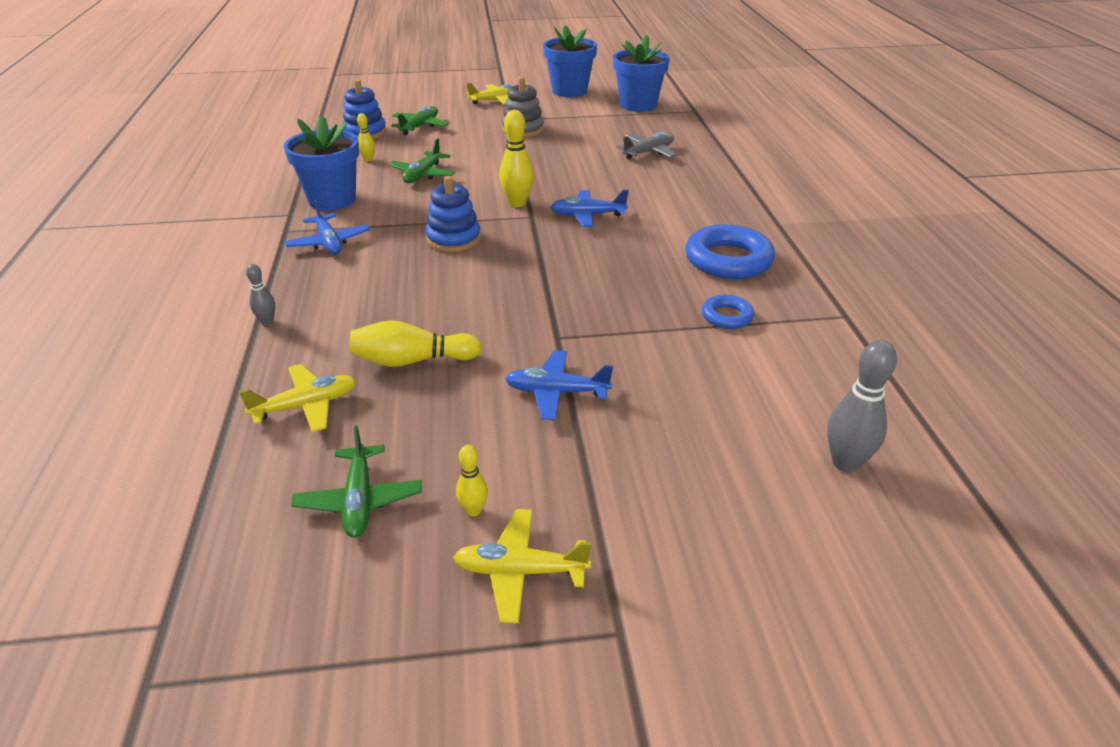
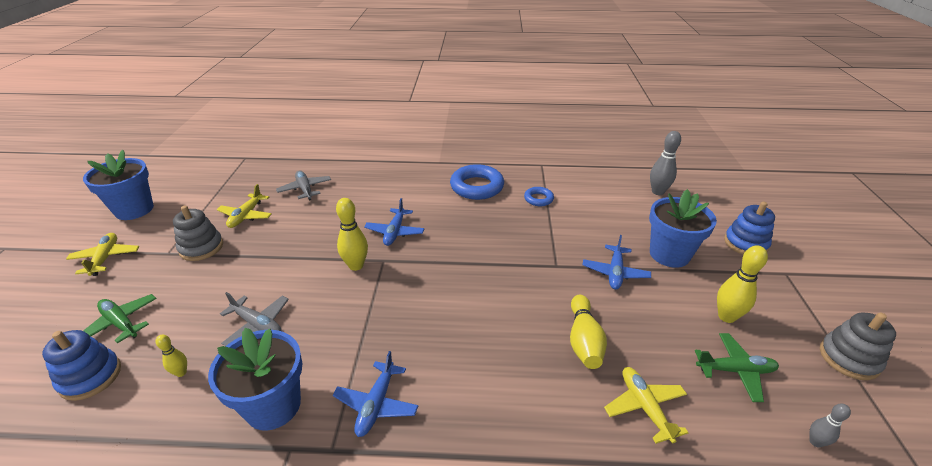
camera: 80 degrees left, 0 degrees up
(267, 321) = (521, 450): grey bowling pin -> grey bowling pin (815, 442)
(329, 242) = (376, 404): blue plane -> blue plane turned 120 degrees clockwise
(383, 667) = (849, 358): none -> grey stacking toy
(423, 175) = (257, 325): green plane -> grey plane
(453, 239) = (404, 308): blue stacking toy -> blue stacking toy (745, 243)
(473, 510) = (726, 317): yellow bowling pin -> yellow bowling pin, size x1.82
(520, 571) = (763, 302): yellow plane -> yellow plane (246, 216)
(638, 105) = (208, 179): blue flower pot -> blue flower pot (669, 254)

